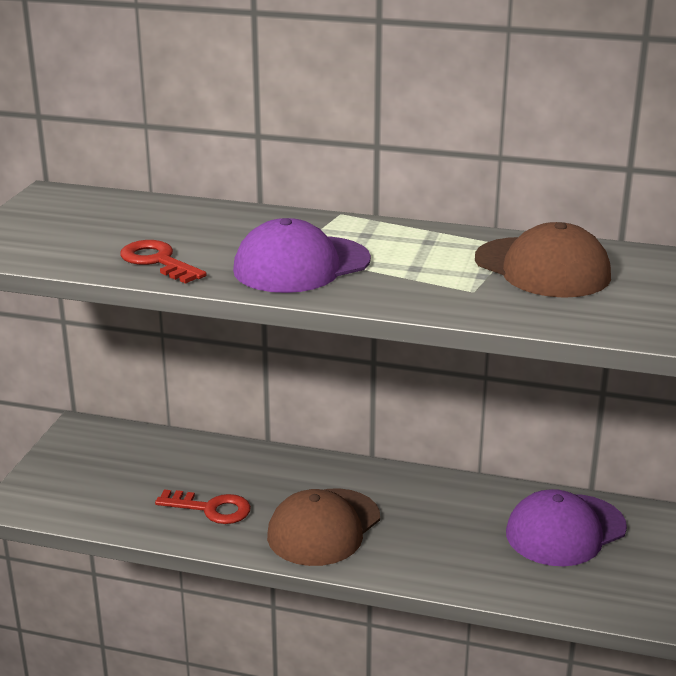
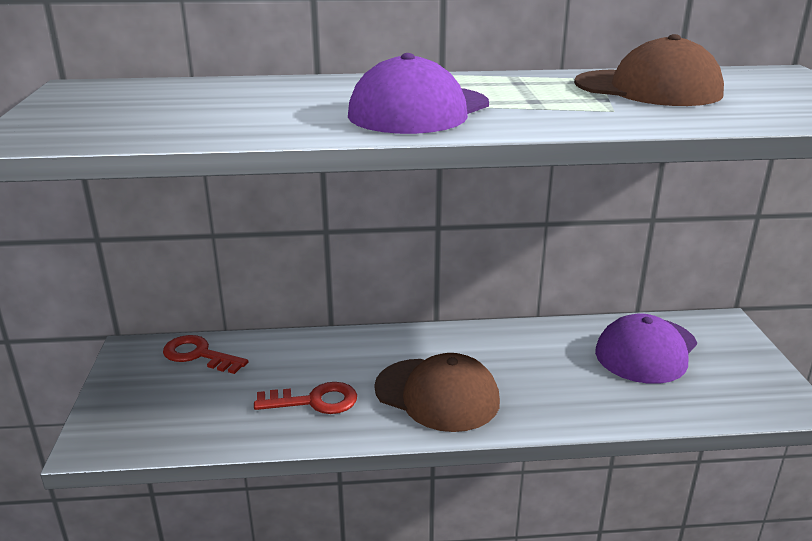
camera: 20 degrees left, 0 degrees up
(158, 261) = (256, 124): red key -> red key (198, 355)
(324, 527) = (437, 394): brown cap -> brown cap turned 75 degrees counterclockwise

